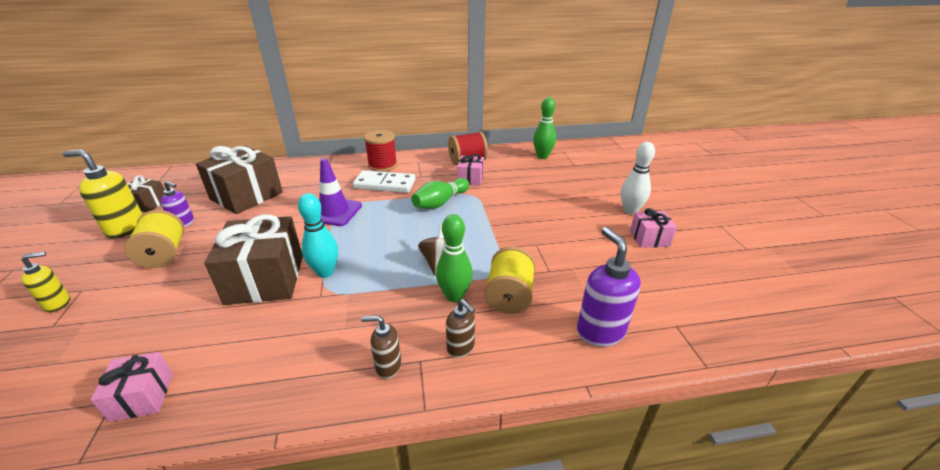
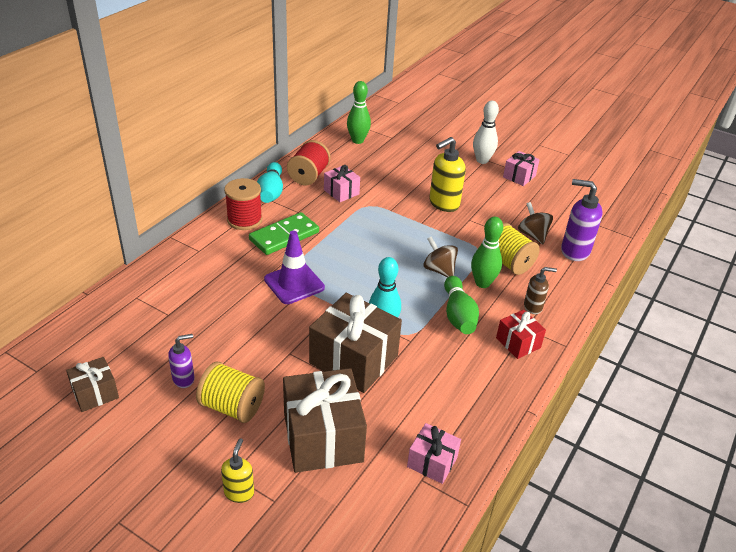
camera: 50 degrees left, 5 degrees up
(125, 229) = (137, 422): yellow soap dispenser -> yellow soap dispenser (443, 204)
(246, 196) = (182, 321): brown gift -> brown gift (323, 437)
(385, 184) = (284, 236): white domino -> green domino
(388, 366) = (518, 343): brown soap dispenser -> red gift
(426, 159) = (271, 192): none -> turquoise bowling pin
(440, 202) = (358, 226): green bowling pin -> green bowling pin (458, 315)
(577, 290) = (532, 235): none -> brown spinning top

